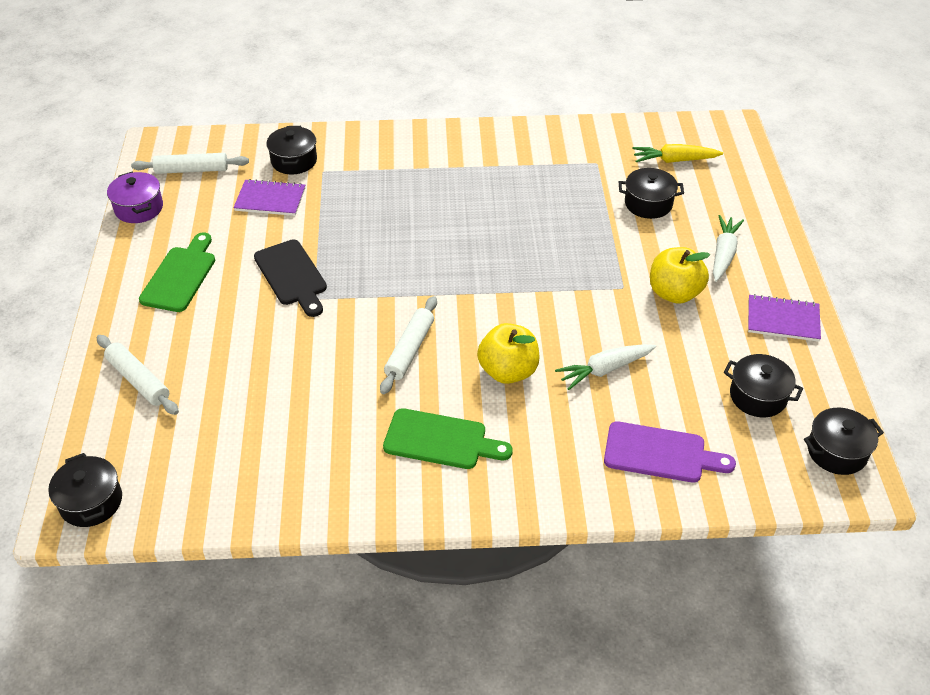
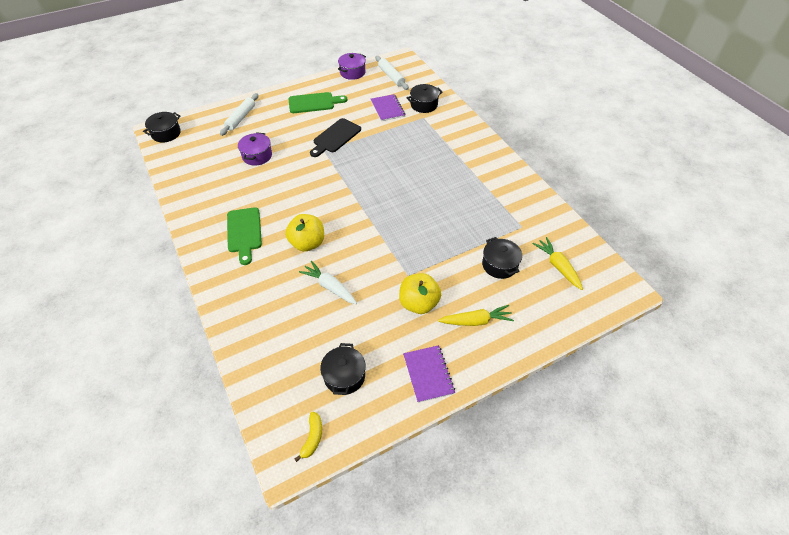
camera: 65 degrees right, 5 degrees up
(264, 382) = (257, 156): none -> purple pot
(410, 350) = (304, 198): white rolling pin -> none
(660, 453) = (272, 334): purple cutting board -> none
(723, 254) = (476, 321): white carrot -> yellow carrot
(837, 451) = (312, 438): black pot -> yellow banana

